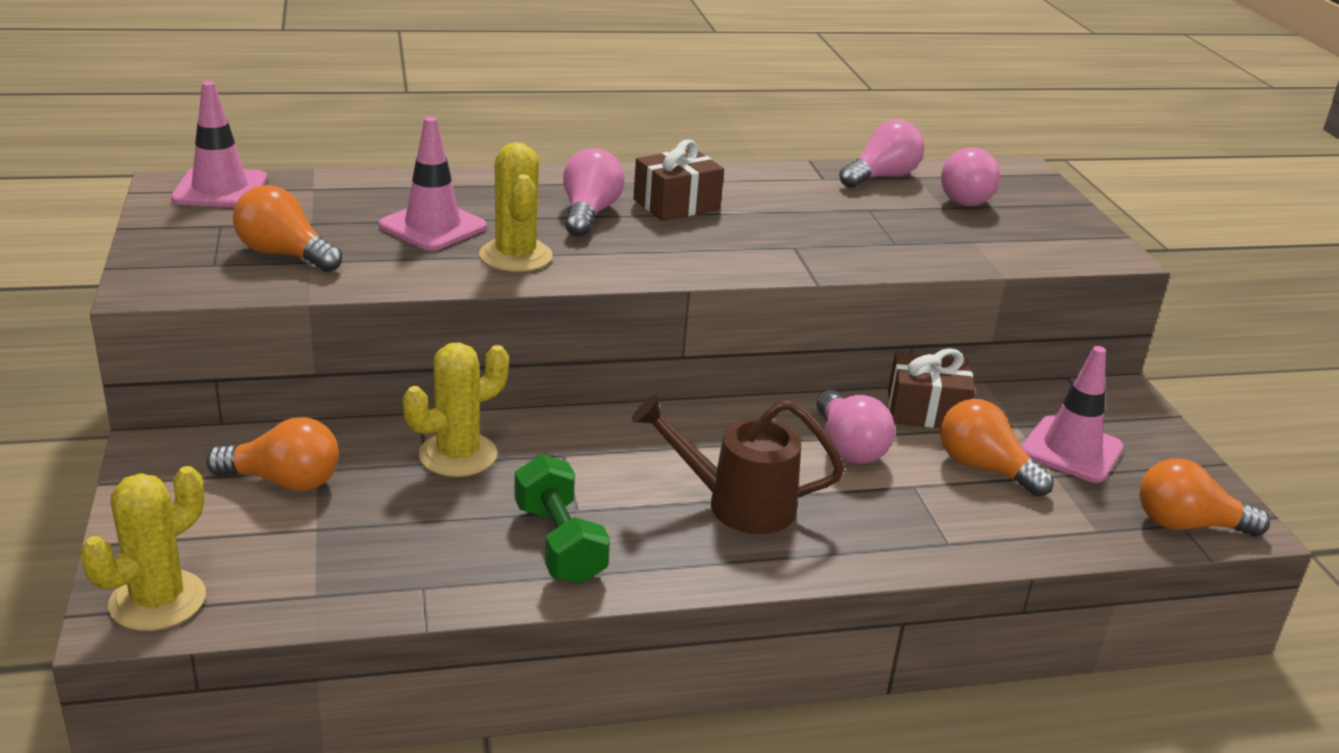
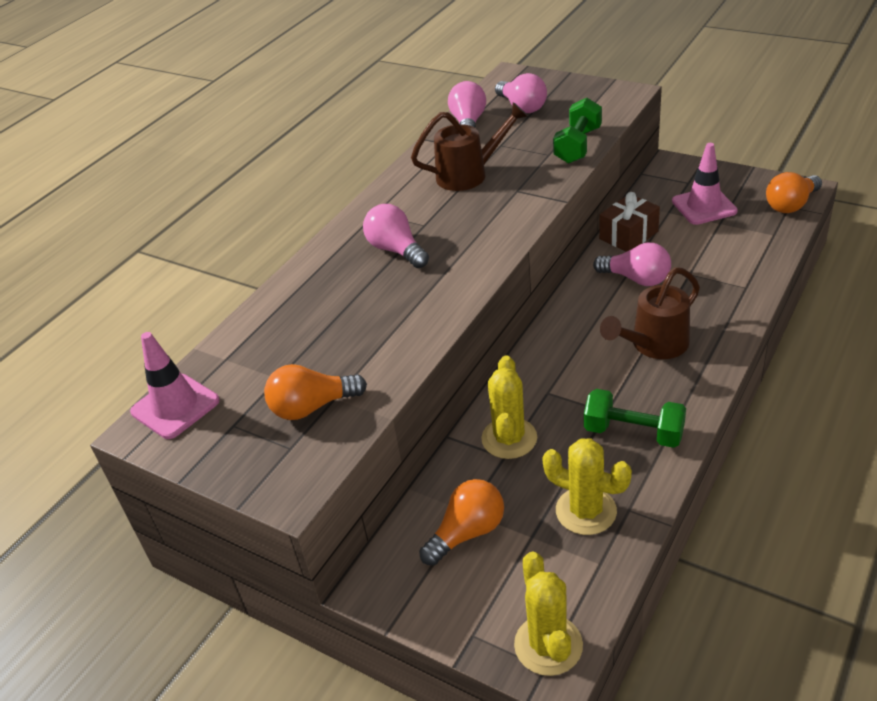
camera: 40 degrees left, 10 degrees up
(433, 226) = (344, 323): pink traffic cone -> none
(515, 256) = (420, 302): yellow cactus -> yellow cactus (586, 511)
(676, 204) = (421, 211): brown gift -> none
(782, 209) = (469, 175): none -> brown watering can
(942, 256) = (578, 146): none -> green dumbbell
(984, 468) = (695, 242): orange light bulb -> none

